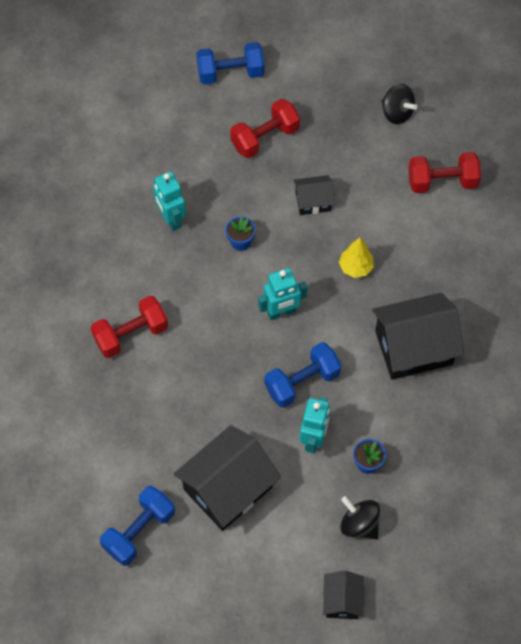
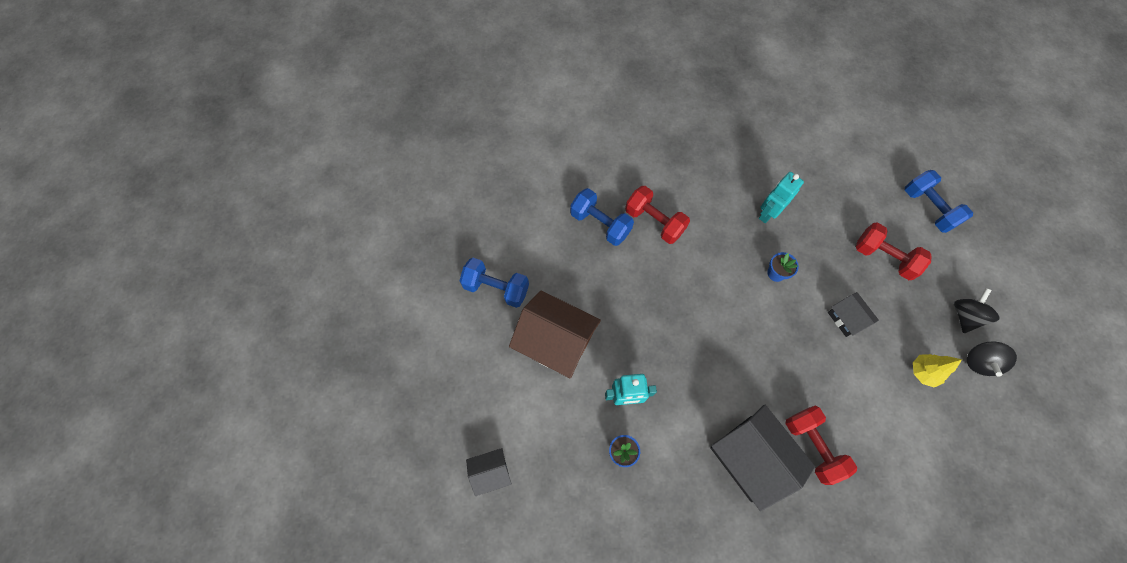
camera: 70 degrees right, 5 degrees up
(228, 488) = (555, 342): black house -> brown house
(281, 312) = (728, 329): turquoise robot -> none
(302, 382) = (673, 369): blue dumbbell -> blue dumbbell (600, 224)
(355, 267) = (802, 378): yellow tree -> yellow tree (923, 372)
(359, 524) = (563, 464): black spinning top -> black spinning top (965, 316)
(442, 182) = (933, 429): red dumbbell -> red dumbbell (812, 446)

